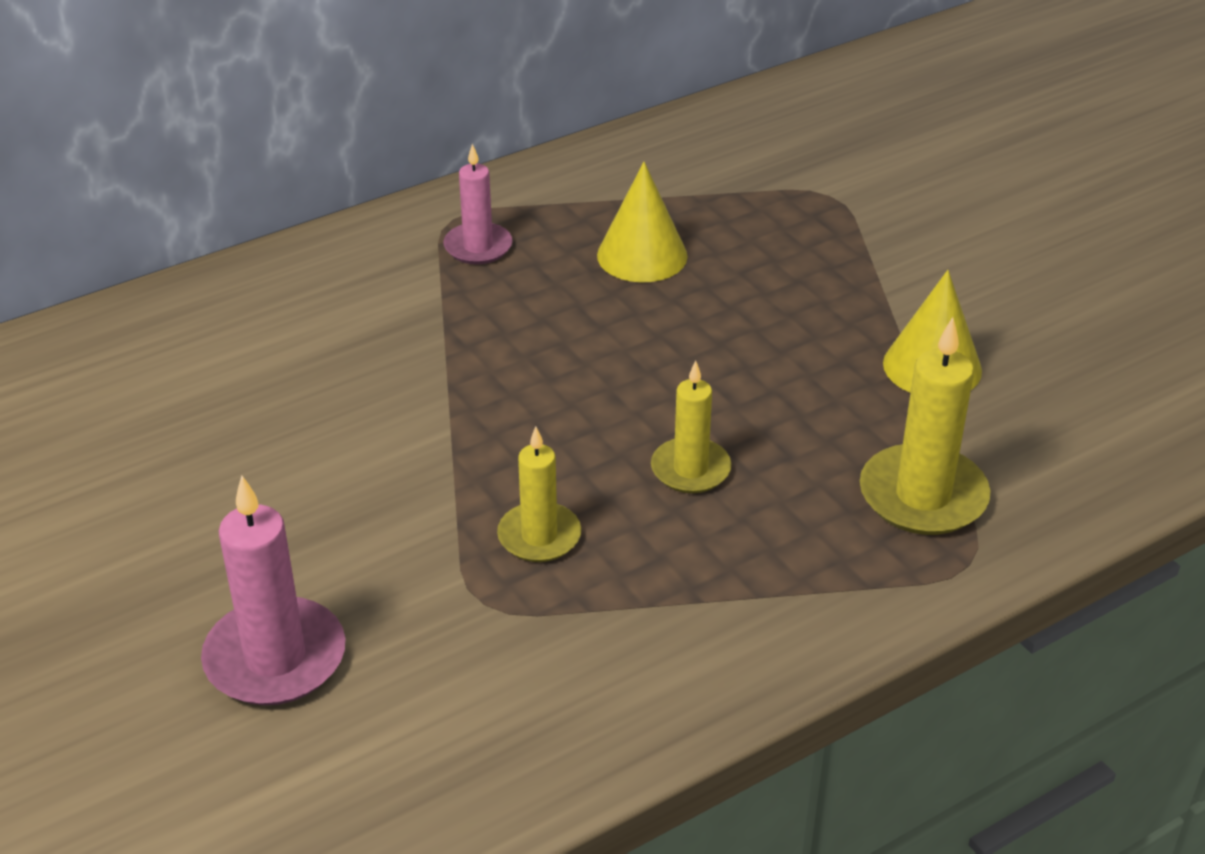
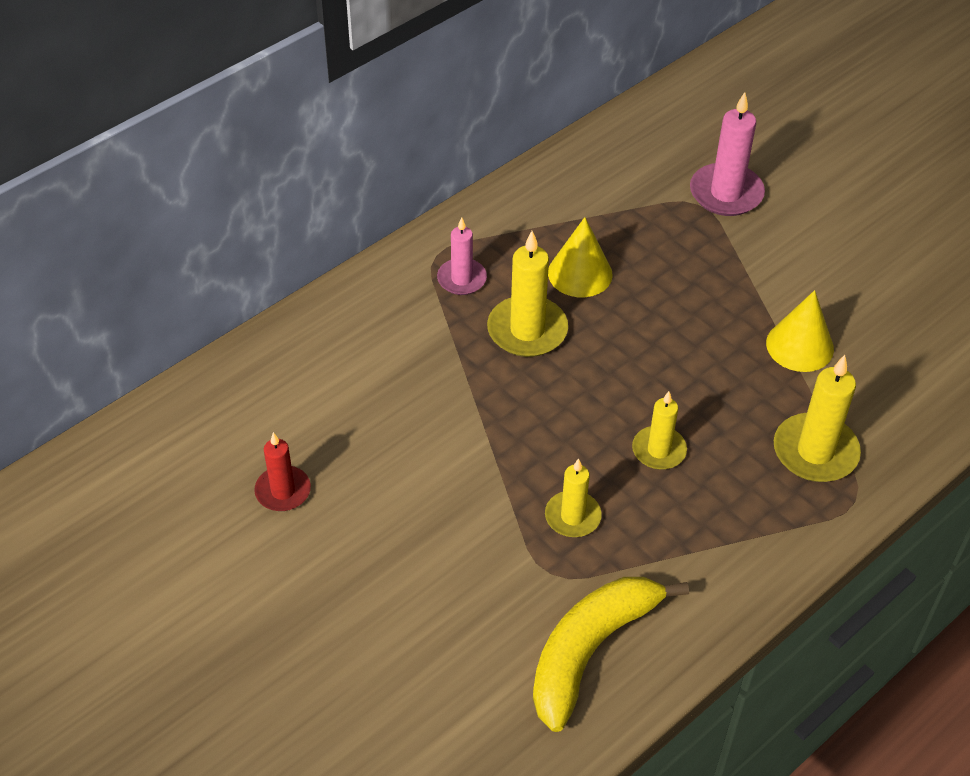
camera: 10 degrees left, 10 degrees up
(142, 460) = (283, 491): none -> red candle
(275, 658) = (426, 633): pink candle -> pink candle (726, 193)
(509, 710) = (590, 650): none -> yellow banana
(548, 311) = (527, 330): none -> yellow candle

